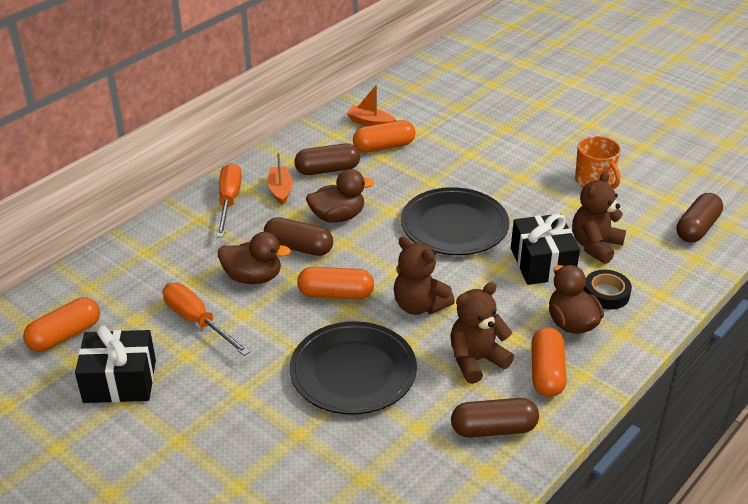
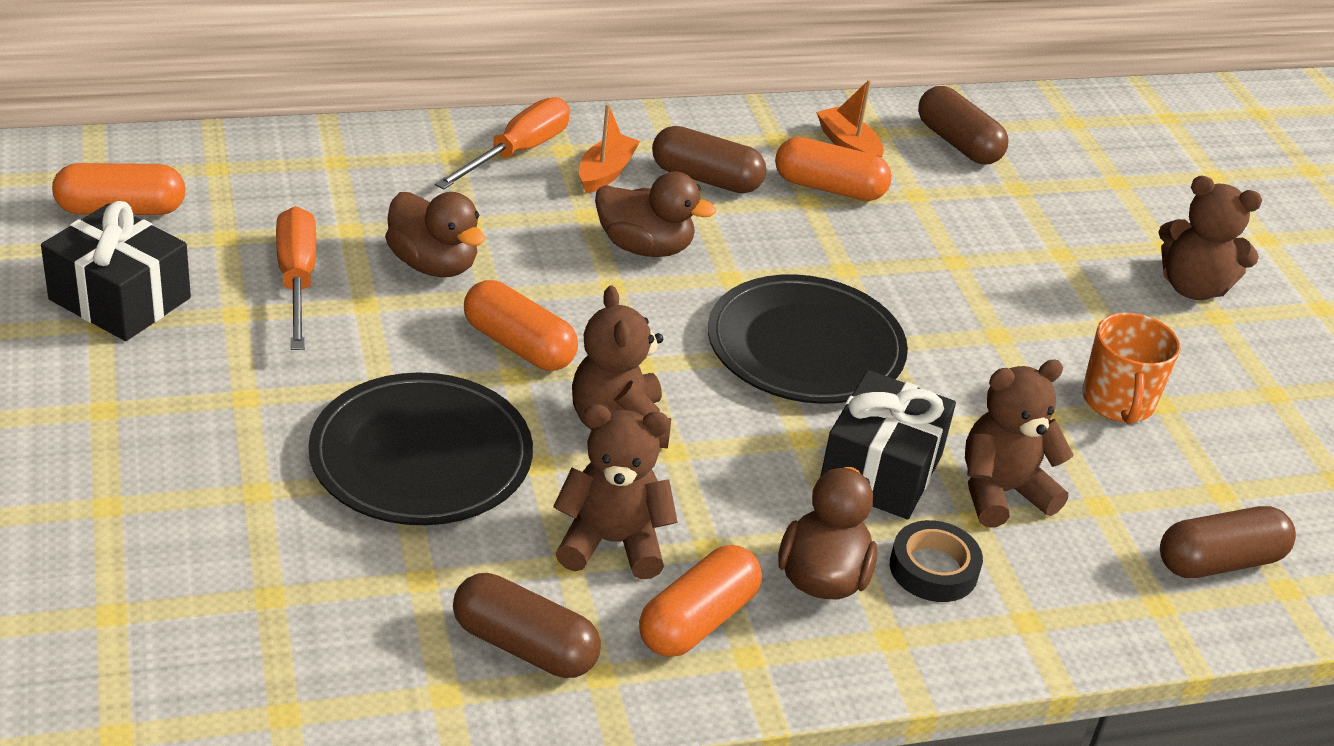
camera: 30 degrees right, 0 degrees up
(299, 247) = (541, 259): brown capsule -> brown capsule (958, 143)
(568, 117) = (1193, 287): none -> brown teddy bear

